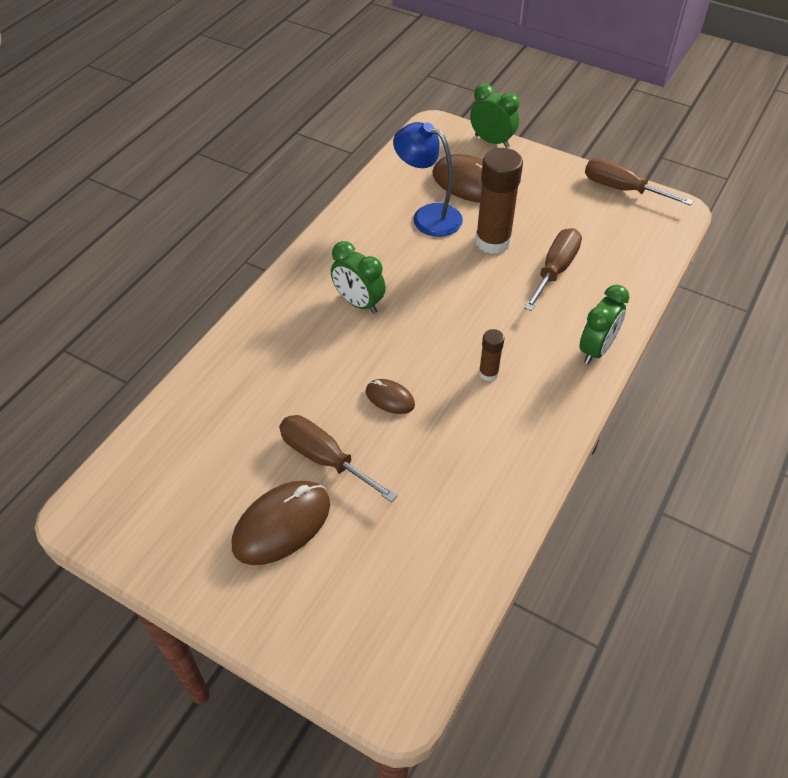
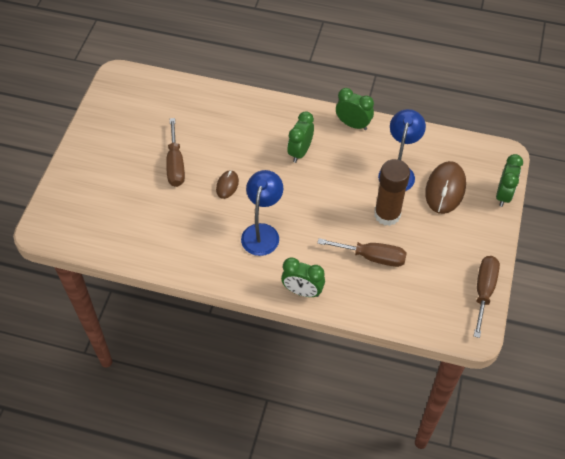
camera: 75 degrees right, 5 degrees up
(282, 525) = (129, 157): brown mouse -> none
(324, 458) = (175, 164): brown screwdriver -> brown screwdriver turned 150 degrees clockwise
(332, 240) = (353, 124): none -> green clock
(488, 373) = (262, 232): brown glue stick -> blue lamp

